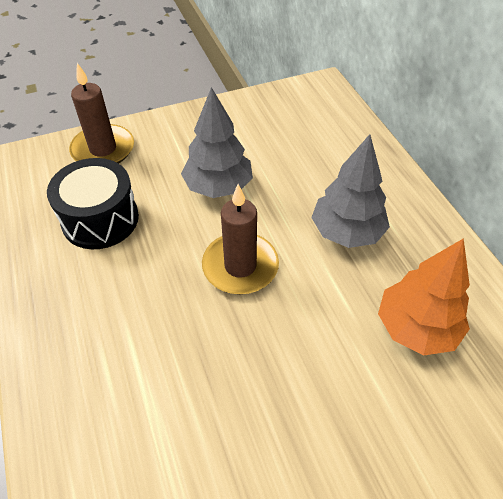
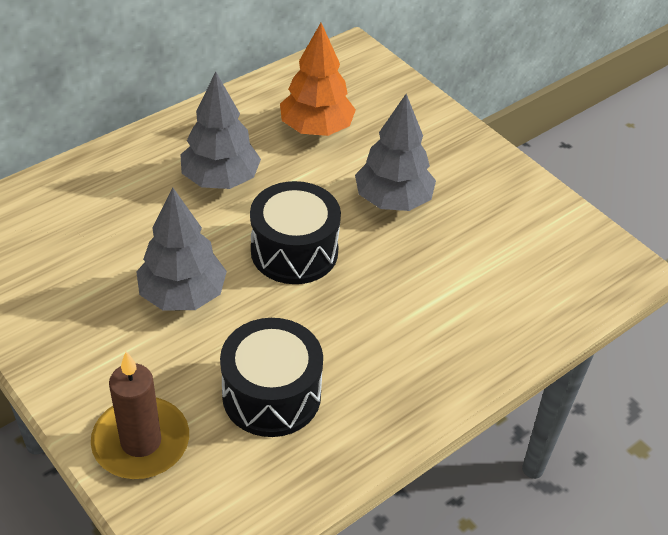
camera: 110 degrees left, 5 degrees down
(240, 266) = (294, 251): brown candle -> black drum
(286, 371) = (393, 200): none -> grey tree

